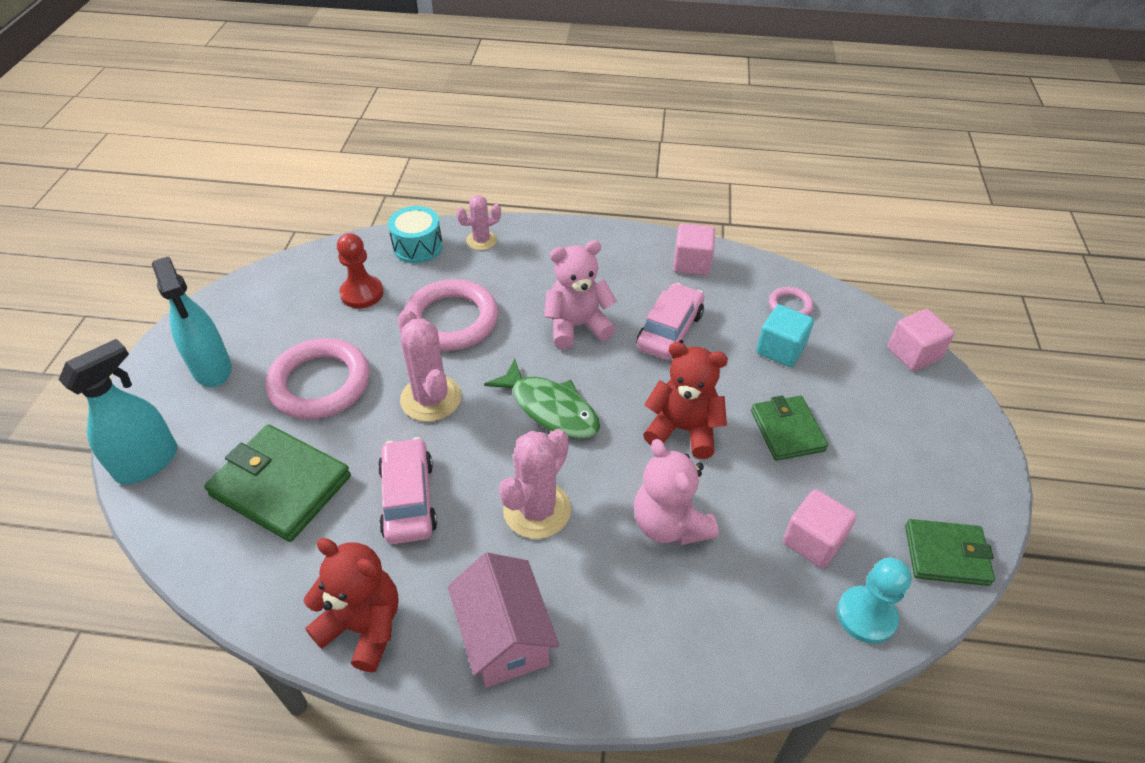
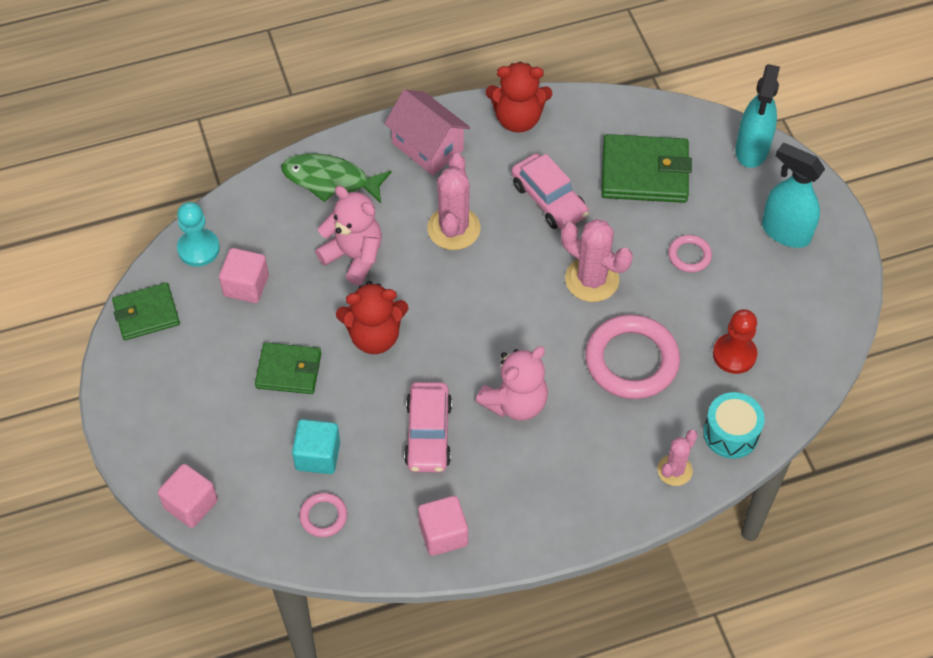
camera: 155 degrees right, 10 degrees up
(320, 383) = (689, 255): pink ring -> pink ring, size x0.48
(550, 408) = (491, 311): green fish -> green fish (330, 180)
(787, 430) = (289, 370): green wallet -> green wallet turned 45 degrees counterclockwise

